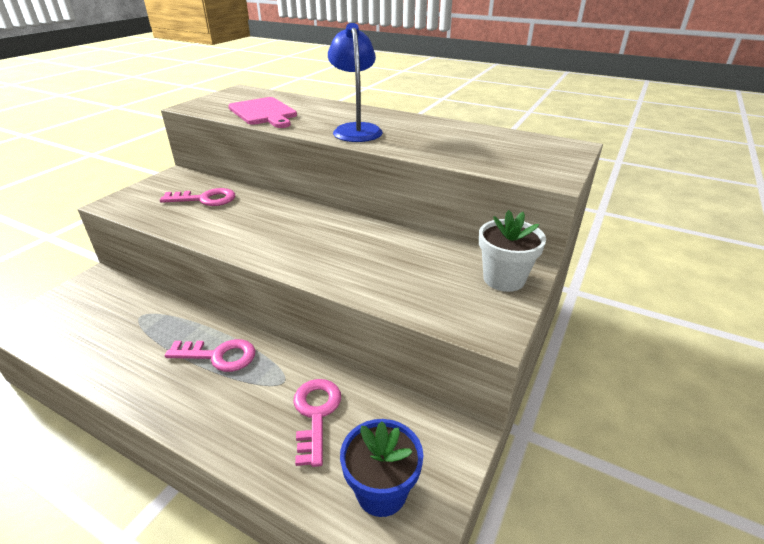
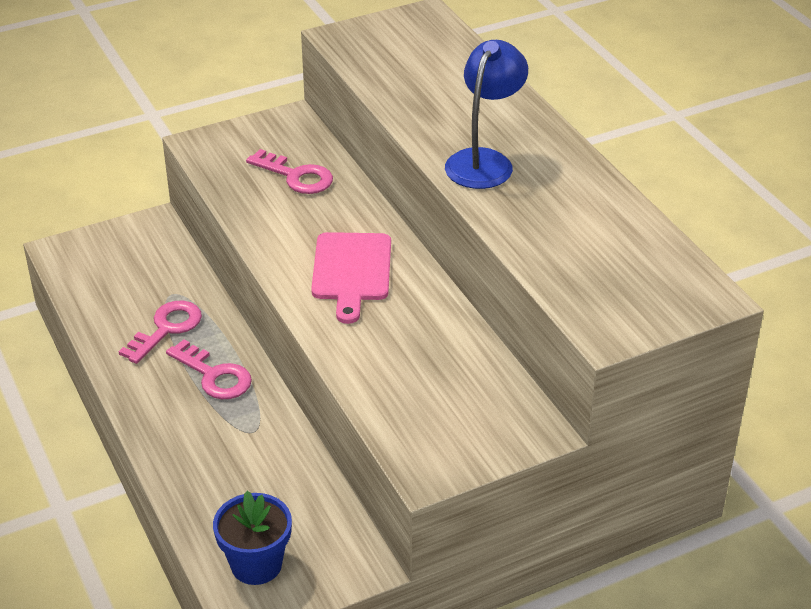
camera: 35 degrees right, 5 degrees up
(264, 113) = (410, 83): pink cutting board -> pink cutting board (351, 271)
(316, 414) = (257, 476): pink key -> pink key (166, 329)
(504, 279) = (506, 427): white flower pot -> none

